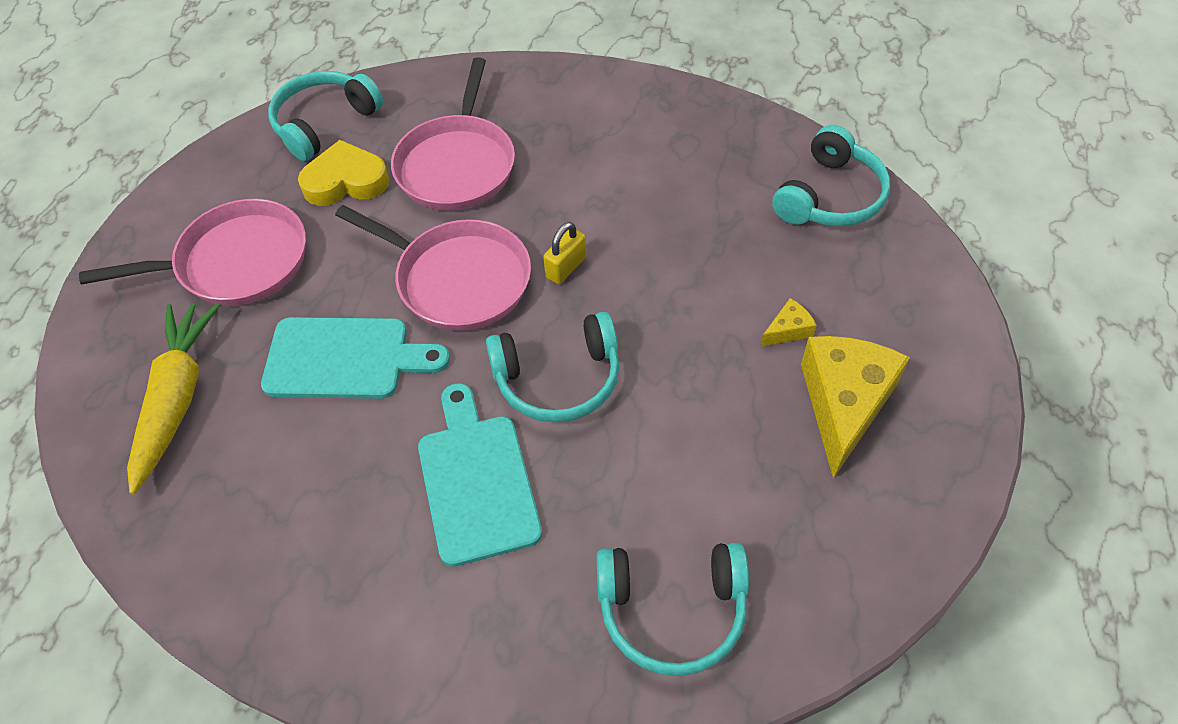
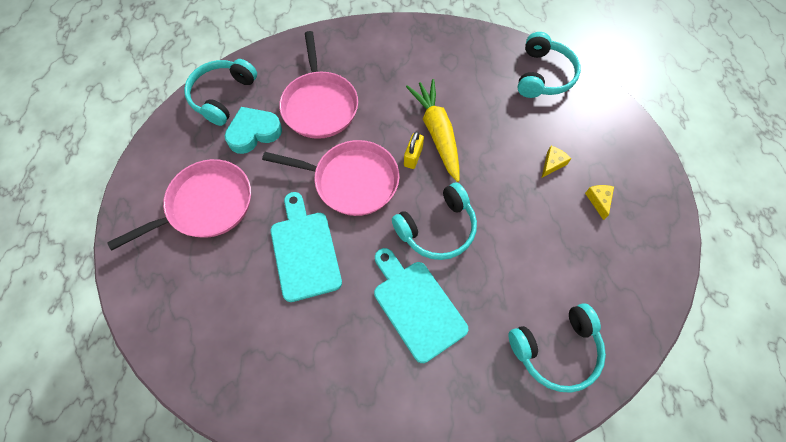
camera: 20 degrees left, 10 degrees up
(177, 399) = (208, 307): yellow carrot -> yellow carrot (437, 133)
(345, 358) = (304, 251): turquoise cutting board -> turquoise cutting board turned 90 degrees counterclockwise
(346, 181) = (254, 133): yellow heart -> turquoise heart
(844, 404) = (598, 200): yellow cheese -> yellow cheese, size x0.43

